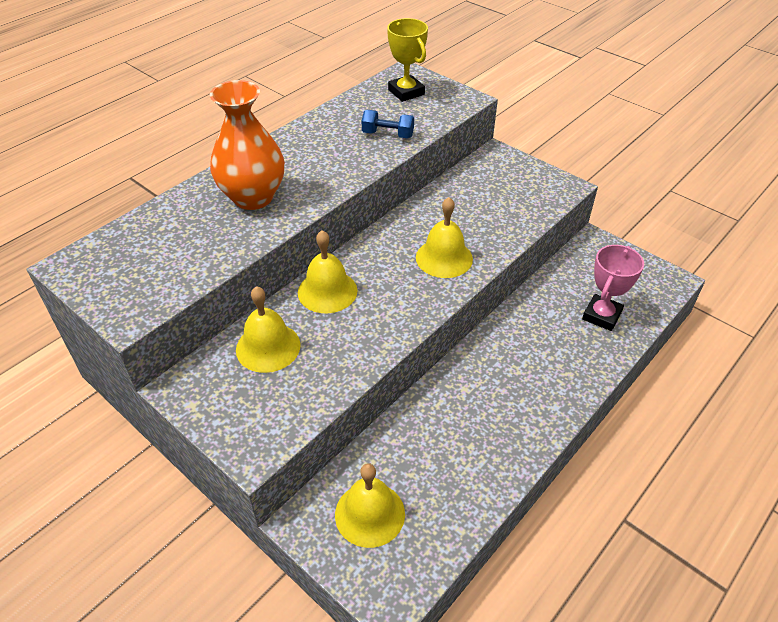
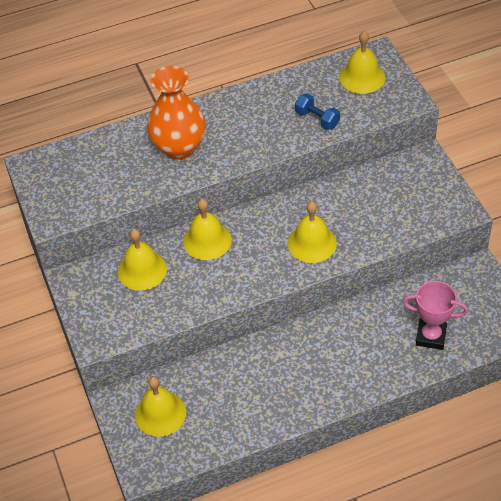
camera: 30 degrees right, 5 degrees up
(406, 92) = (362, 77): yellow trophy -> yellow bell
(602, 315) = (431, 336): pink trophy -> pink trophy turned 45 degrees clockwise

